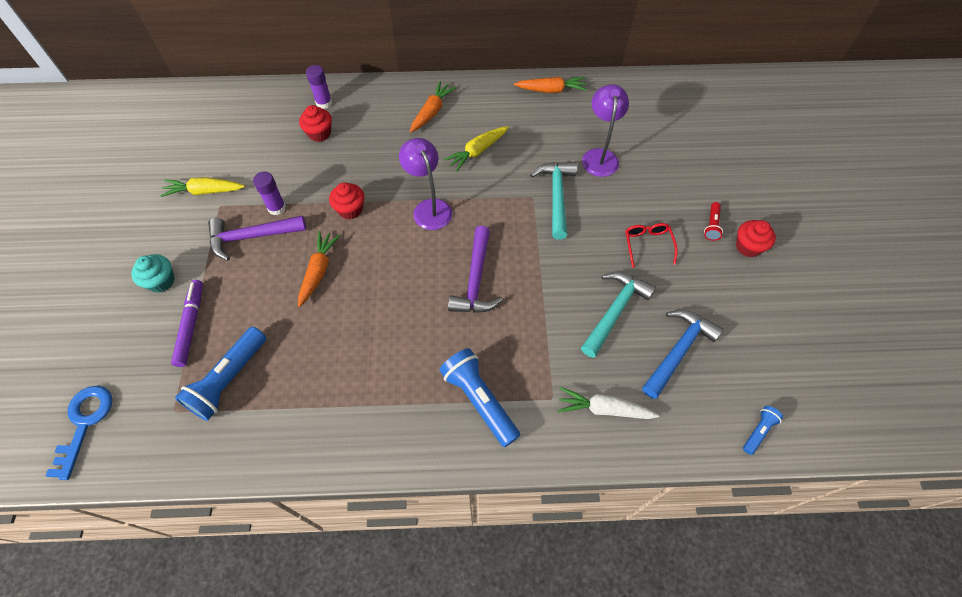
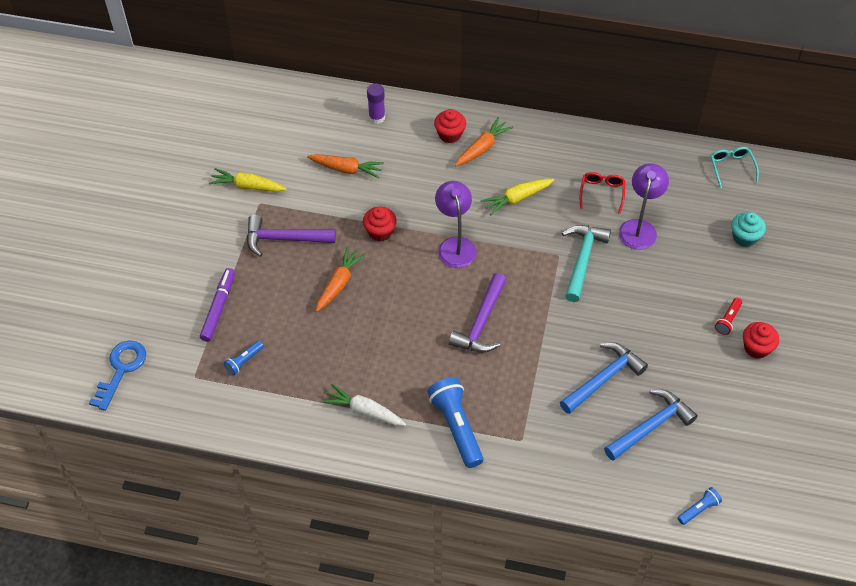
camera: 15 degrees right, 5 degrees down
(161, 281) = (198, 263): turquoise cupcake -> turquoise cupcake (744, 237)
(229, 379) = (244, 361): blue flashlight -> blue flashlight, size x0.50
(277, 208) = (312, 216): purple glue stick -> none
(319, 133) = (366, 149): red cupcake -> red cupcake (450, 134)
(551, 90) = (612, 148): orange carrot -> orange carrot (346, 169)
(603, 409) = (565, 459): white carrot -> white carrot (364, 411)
(614, 311) = (603, 378): turquoise hammer -> blue hammer
(648, 245) = (657, 325): red glasses -> red glasses (601, 193)
(663, 88) = (731, 168): none -> turquoise glasses

